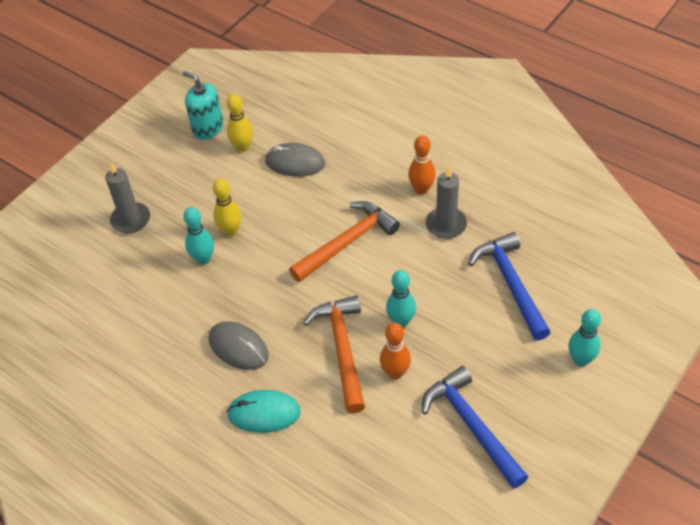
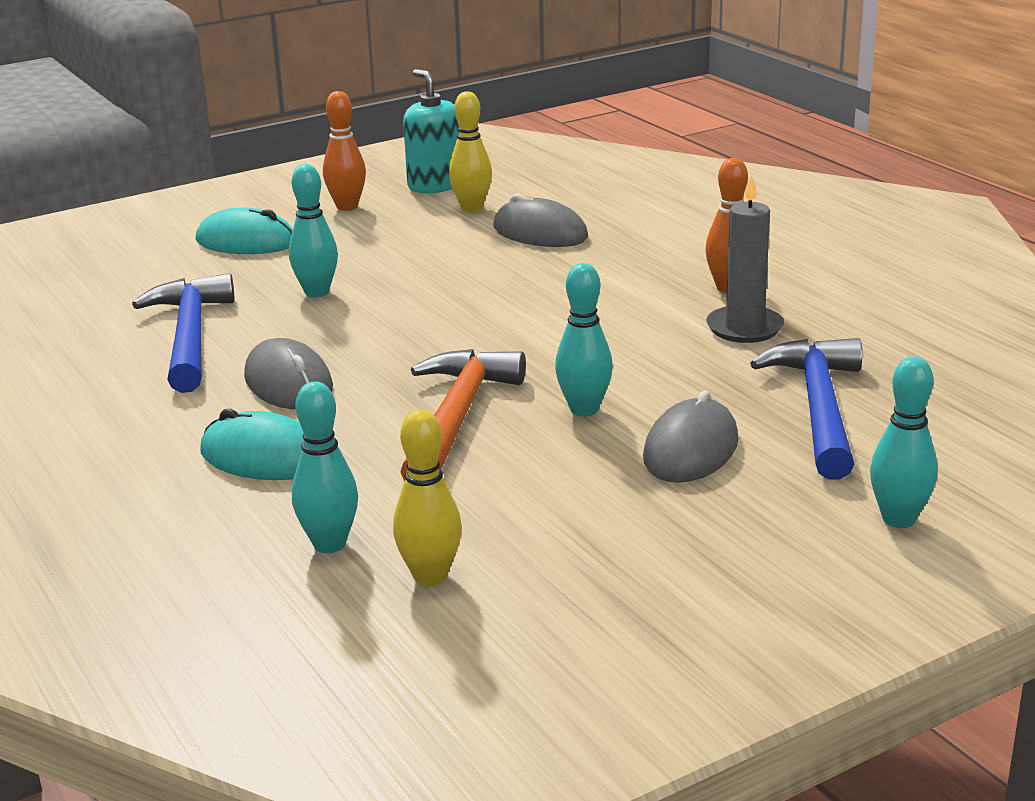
camera: 20 degrees right, 25 degrees down
(131, 219) = (246, 241): grey candle -> turquoise mouse
(230, 231) = (383, 275): yellow bowling pin -> yellow bowling pin (430, 577)
(336, 468) = (329, 544): none -> turquoise bowling pin
(347, 242) = (559, 316): orange hammer -> none
(395, 373) = (528, 461): orange bowling pin -> orange bowling pin (347, 207)
(466, 337) = (690, 449): none -> grey mouse
(472, 425) = (622, 551): blue hammer -> blue hammer (190, 336)

